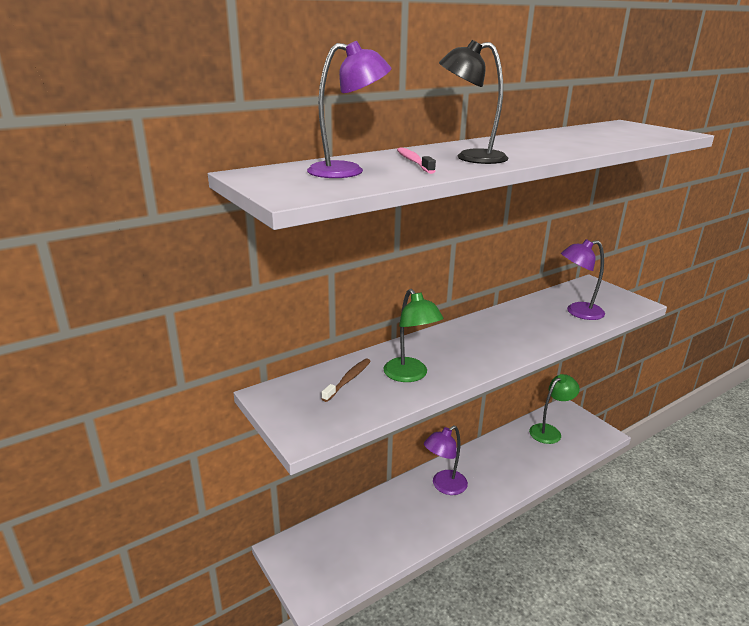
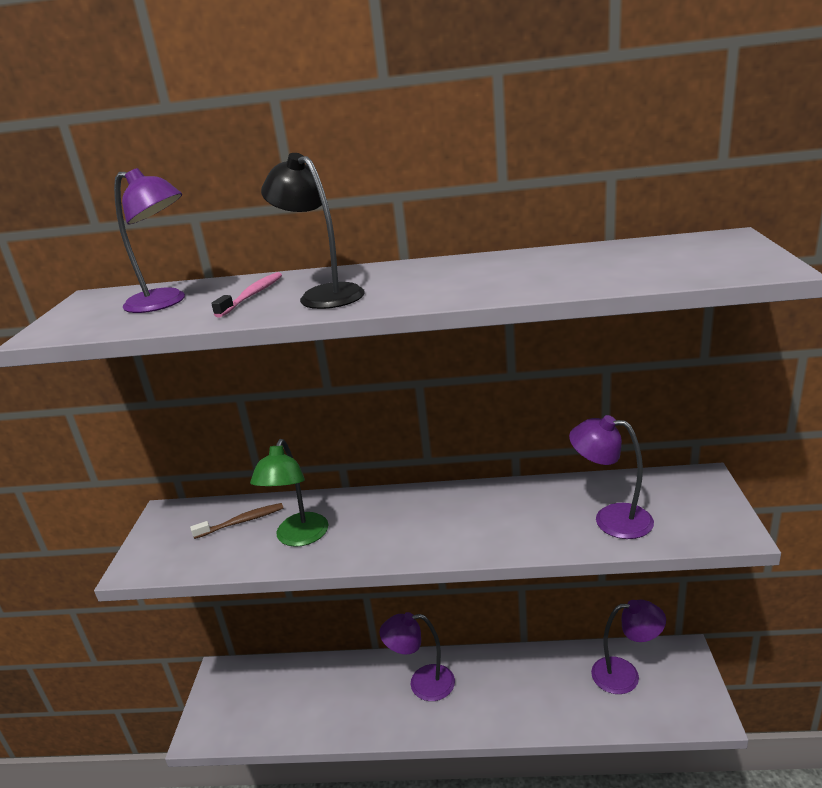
camera: 40 degrees right, 0 degrees up
(549, 431) = (625, 675): green lamp -> purple lamp

